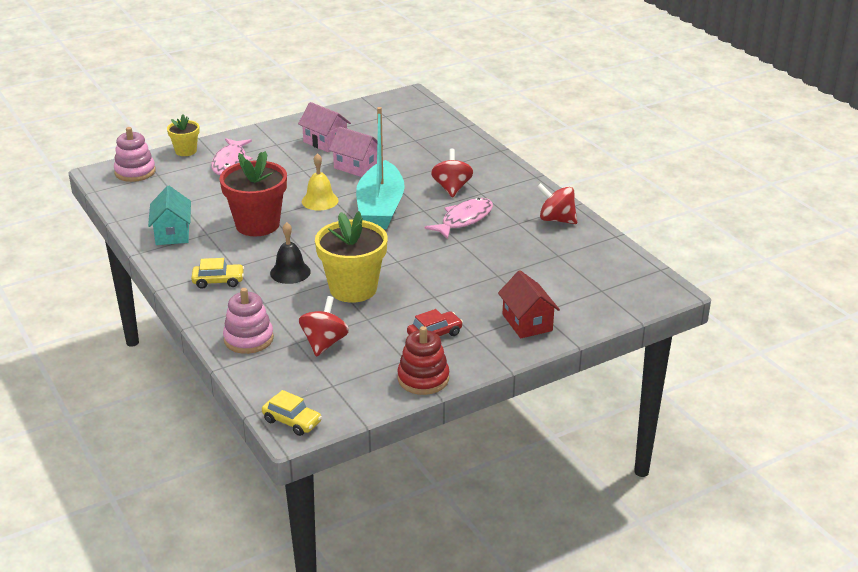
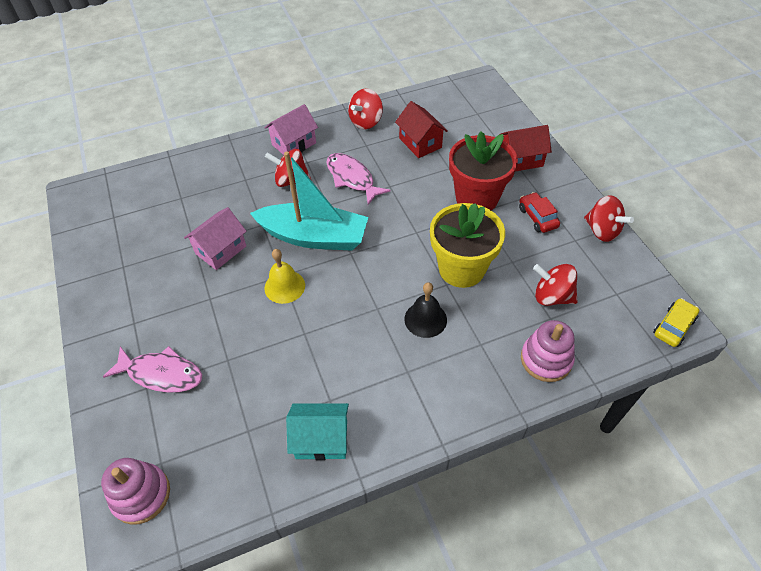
camera: 80 degrees left, 20 degrees up
(186, 151) = (107, 428): yellow flower pot -> none
(218, 281) = (435, 387): yellow car -> none
(257, 225) = (322, 347): red flower pot -> red flower pot (476, 198)
(325, 142) = (151, 274): pink house -> pink house (294, 144)
(423, 379) = (602, 231): red stacking toy -> red spinning top
(533, 255) = (420, 143): none -> red house

